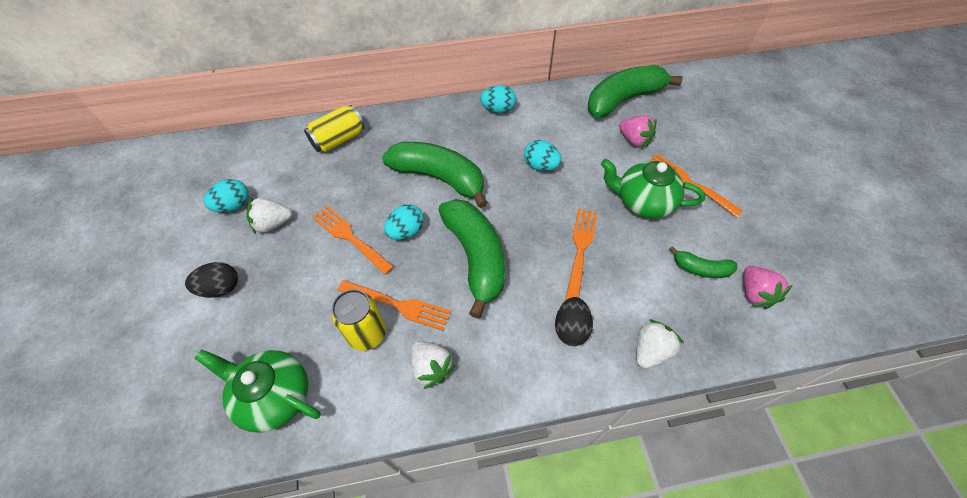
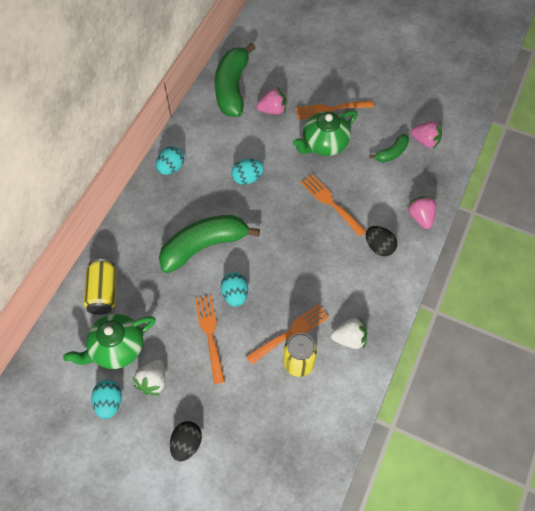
camera: 55 degrees left, 5 degrees up
(275, 396) = (303, 442): green teapot -> green teapot (116, 348)
(349, 237) = (210, 334): orange fork -> orange fork turned 90 degrees clockwise
(476, 257) = (290, 265): green banana -> none
(650, 350) = (420, 217): white strawberry -> pink strawberry

